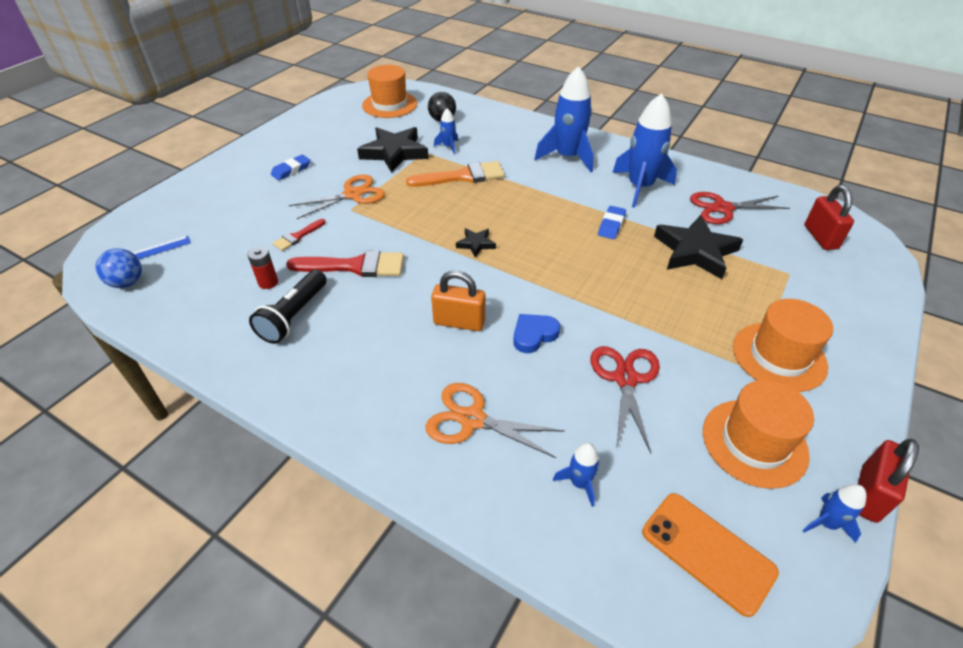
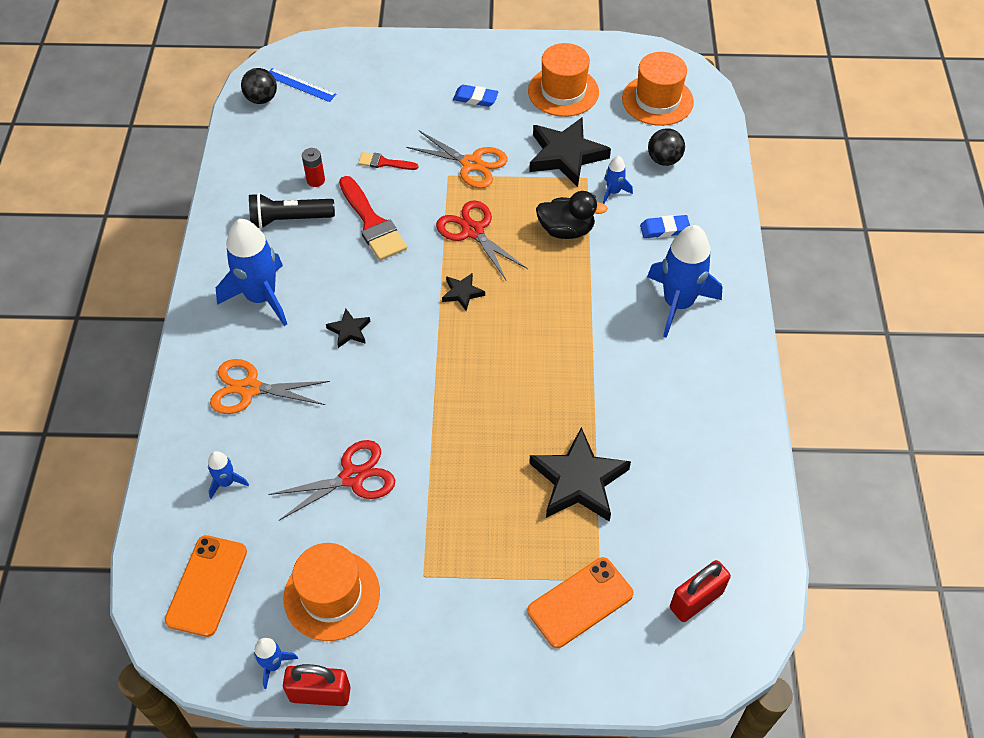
camera: 60 degrees right, 10 degrees up
(127, 282) = (261, 99): blue ball -> black ball
(459, 322) = (349, 330): orange padlock -> black star
(462, 176) = (566, 230): orange brush -> black duck
(472, 419) = (250, 388): orange scissors -> orange scissors turned 75 degrees counterclockwise
(534, 335) = (366, 390): blue heart -> none
(611, 225) = (573, 390): blue eraser -> blue eraser (664, 229)
(640, 187) = (668, 393): blue rocket -> blue rocket (261, 297)
(722, 208) = (684, 486): red scissors -> red scissors (473, 231)
(779, 356) = (455, 594): orange hat -> orange hat (563, 91)
(807, 290) = (580, 602): none -> orange phone

